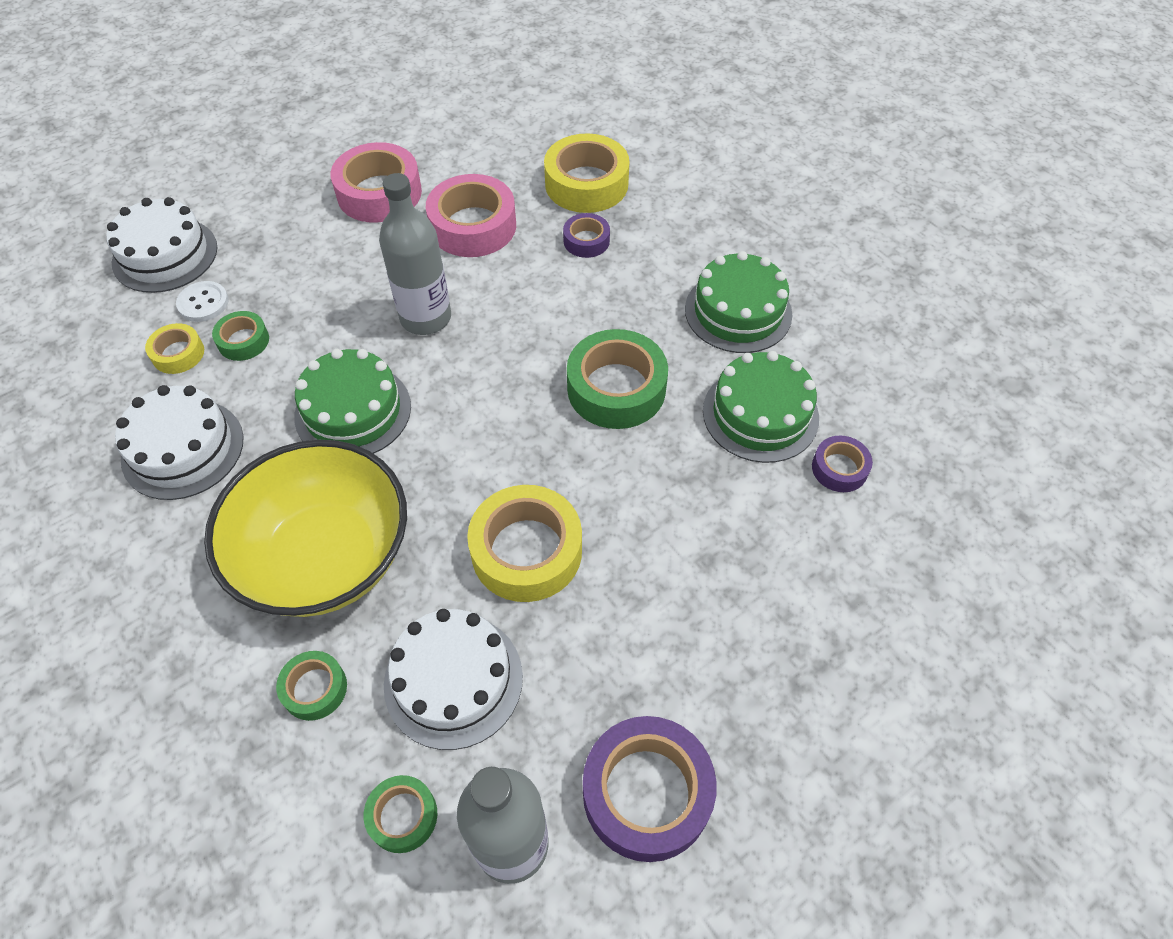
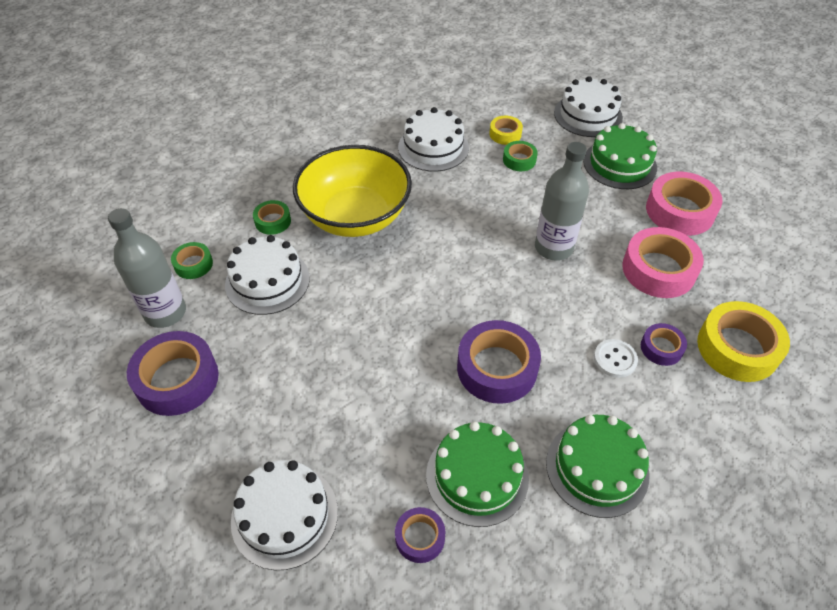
camera: 90 degrees right, 5 degrees down
(203, 303) = (549, 138): white button -> white button (615, 359)
(353, 411) = (465, 217): green cake -> green cake (619, 164)
(526, 551) = (352, 314): yellow tape -> none
(616, 388) = (497, 368): green tape -> purple tape
(837, 610) = (284, 515): none -> white cake

